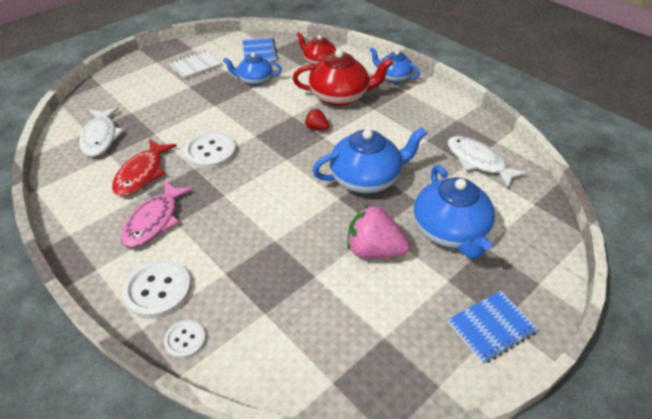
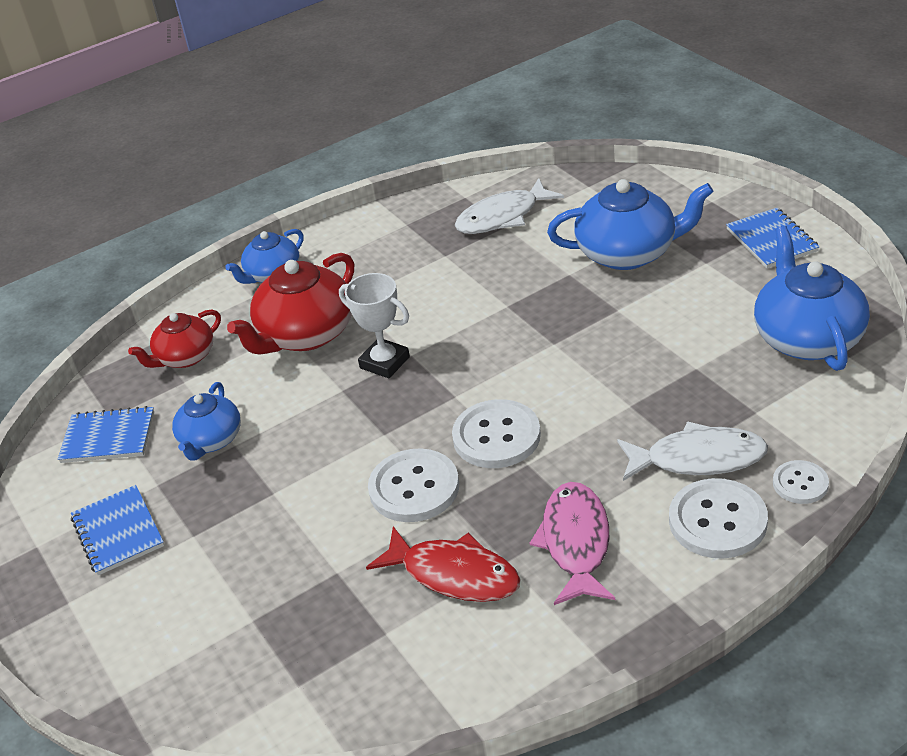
camera: 75 degrees left, 5 degrees down
(101, 137) = (326, 656): white fish -> white fish (698, 459)
(154, 221) = (576, 542): pink fish -> pink fish turned 120 degrees counterclockwise
(196, 66) = (118, 532): white notebook -> blue notebook
(249, 180) = (496, 436): none -> white button
(316, 128) = (384, 362): red strawberry -> white trophy
(340, 96) = (305, 334): red teapot -> red teapot turned 150 degrees counterclockwise
(366, 179) = (518, 316): blue teapot -> blue teapot (807, 338)
(374, 250) = (656, 316): pink strawberry -> none

